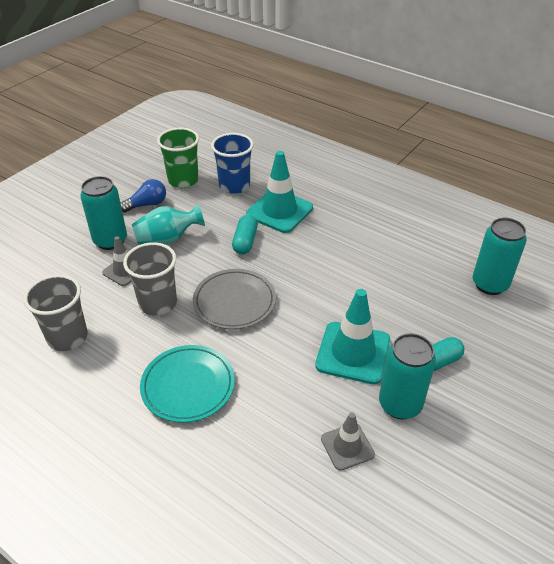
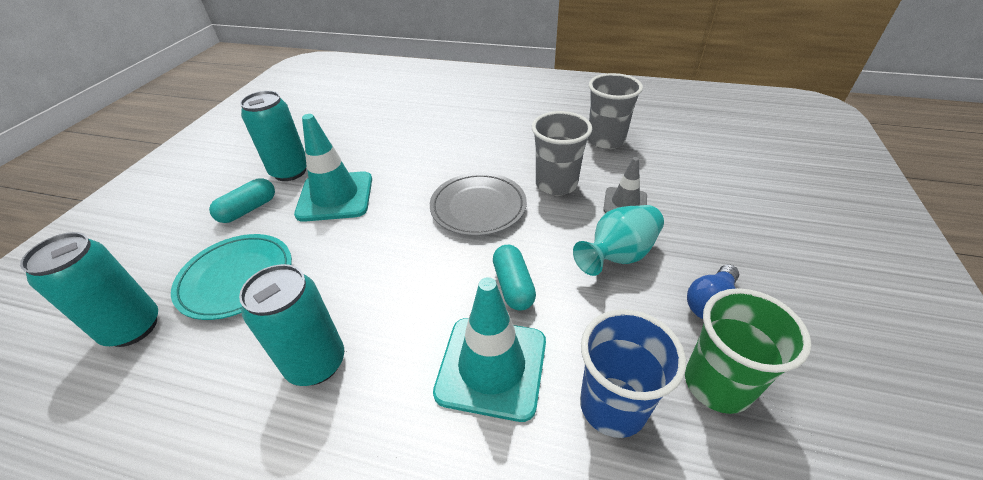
camera: 160 degrees right, 0 degrees up
(110, 241) = (685, 231): turquoise can -> turquoise can (316, 363)
(188, 386) = (476, 139): turquoise plate -> turquoise plate (236, 278)
(347, 446) = (335, 139): grey traffic cone -> none

